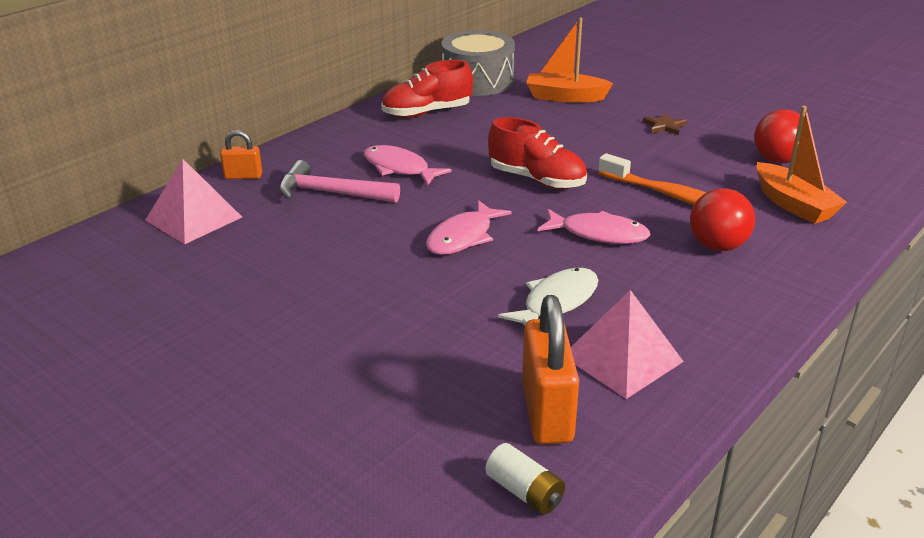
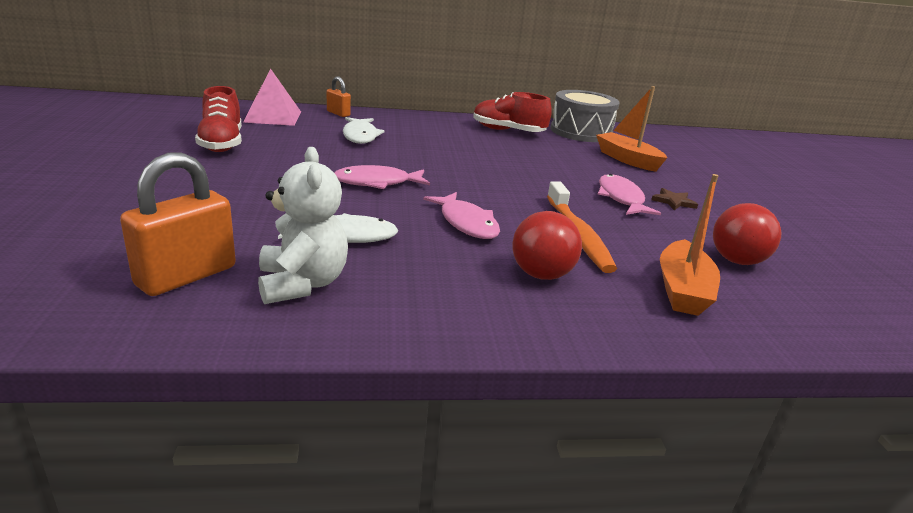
camera: 40 degrees right, 5 degrees down
(330, 193) = (360, 136): pink hammer -> white fish
(399, 168) = (425, 143): pink fish -> pink fish (621, 198)
(525, 492) = (65, 299): white battery -> none
(537, 180) = (497, 183): red shoe -> red shoe (222, 143)
(622, 358) = (302, 284): pink pyramid -> white teddy bear

